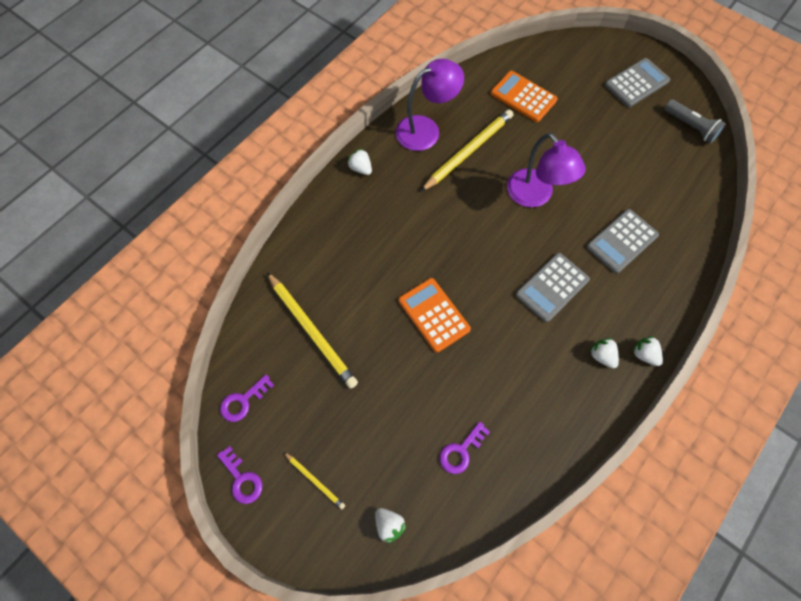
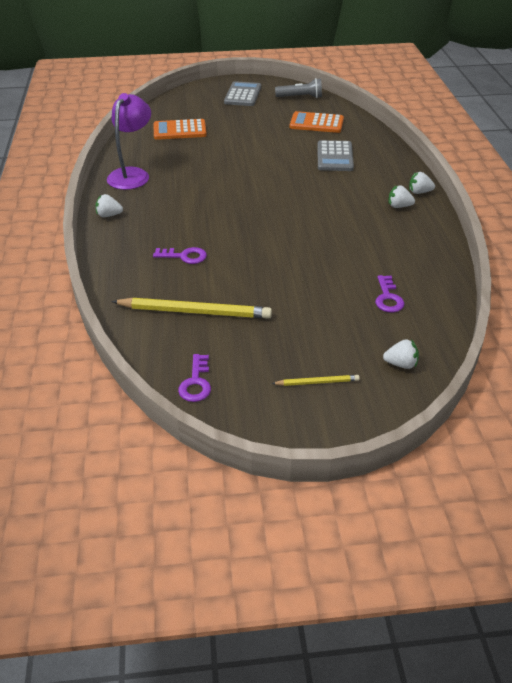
camera: 45 degrees left, 25 degrees down
(242, 479) = (261, 424): purple key -> purple key (184, 256)
(434, 315) = (271, 250): orange calculator -> orange calculator (316, 123)
(468, 151) = (178, 169): yellow pencil -> none
(535, 196) = (254, 165): purple lamp -> none
(552, 287) = (326, 196): grey calculator -> none

